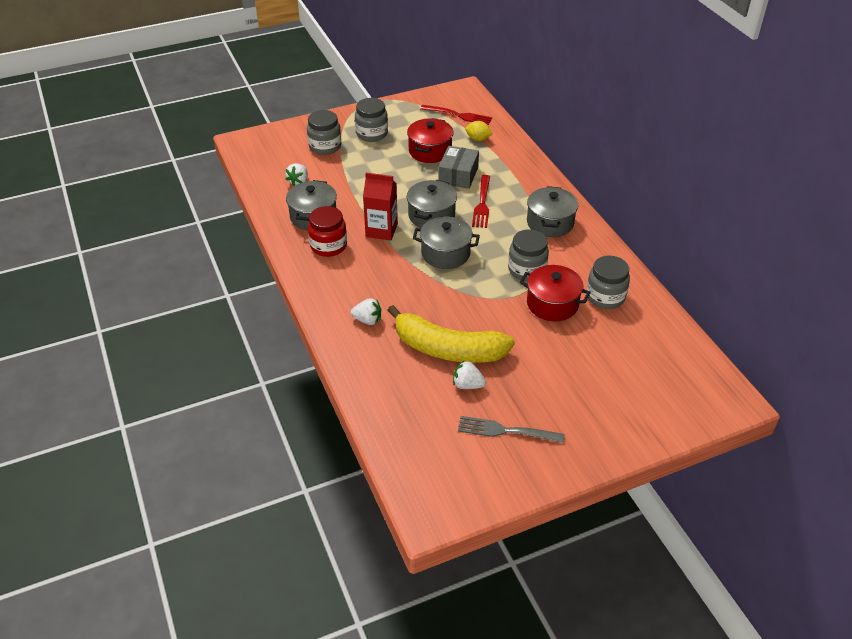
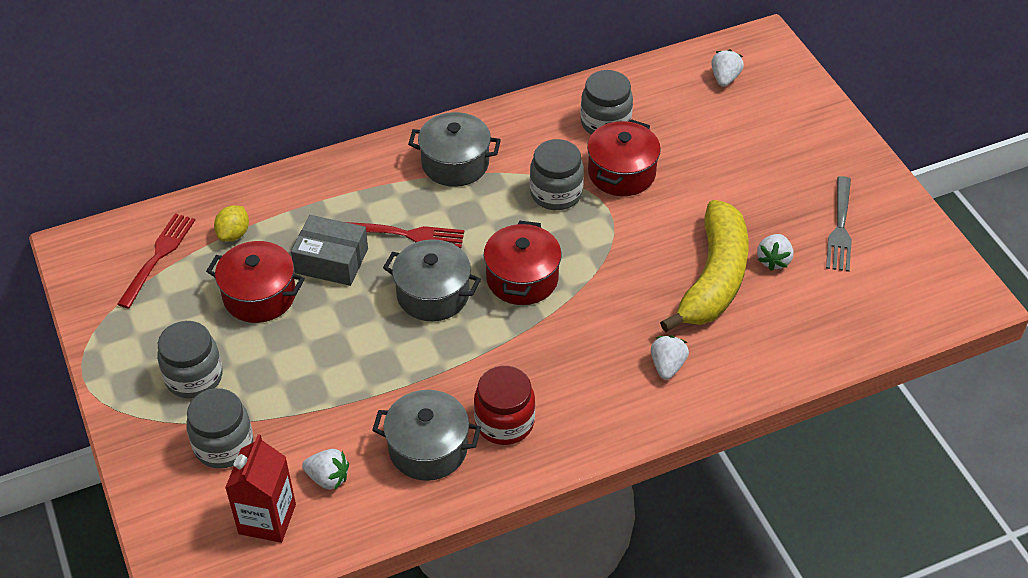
camera: 90 degrees left, 5 degrees up
(381, 230) = (467, 355): red carton -> red carton (267, 519)
(445, 253) = (522, 278): grey pot -> red pot
(676, 370) = (725, 78): none -> white strawberry

